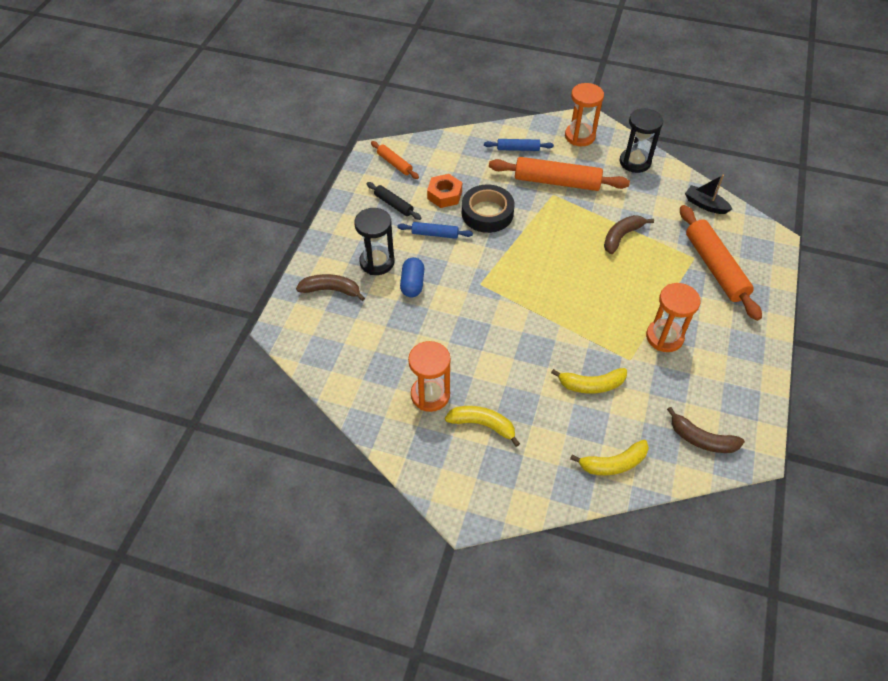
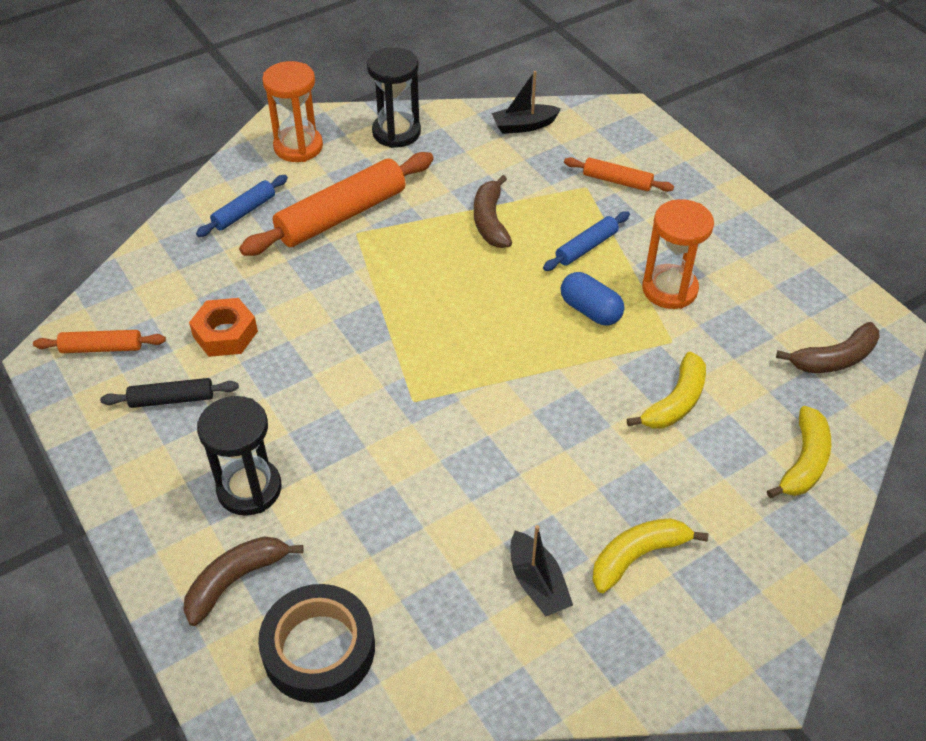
camera: 50 degrees left, 5 degrees down
(412, 284) = (333, 474): blue capsule -> blue capsule (590, 310)
(430, 395) = (537, 583): orange hourglass -> black boat
(435, 234) = (278, 390): blue rolling pin -> blue rolling pin (586, 247)
(487, 213) = (309, 313): black tape -> black tape (319, 649)
(715, 267) = (617, 181): orange rolling pin -> orange rolling pin, size x0.52

